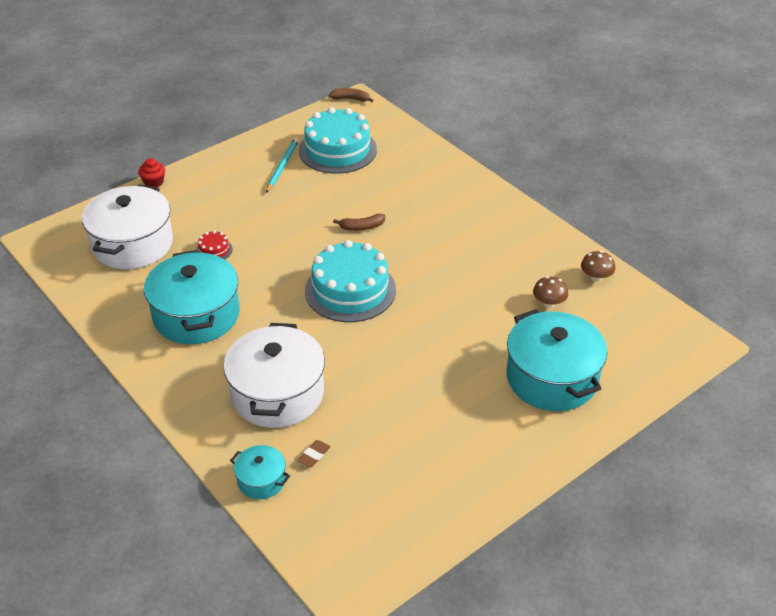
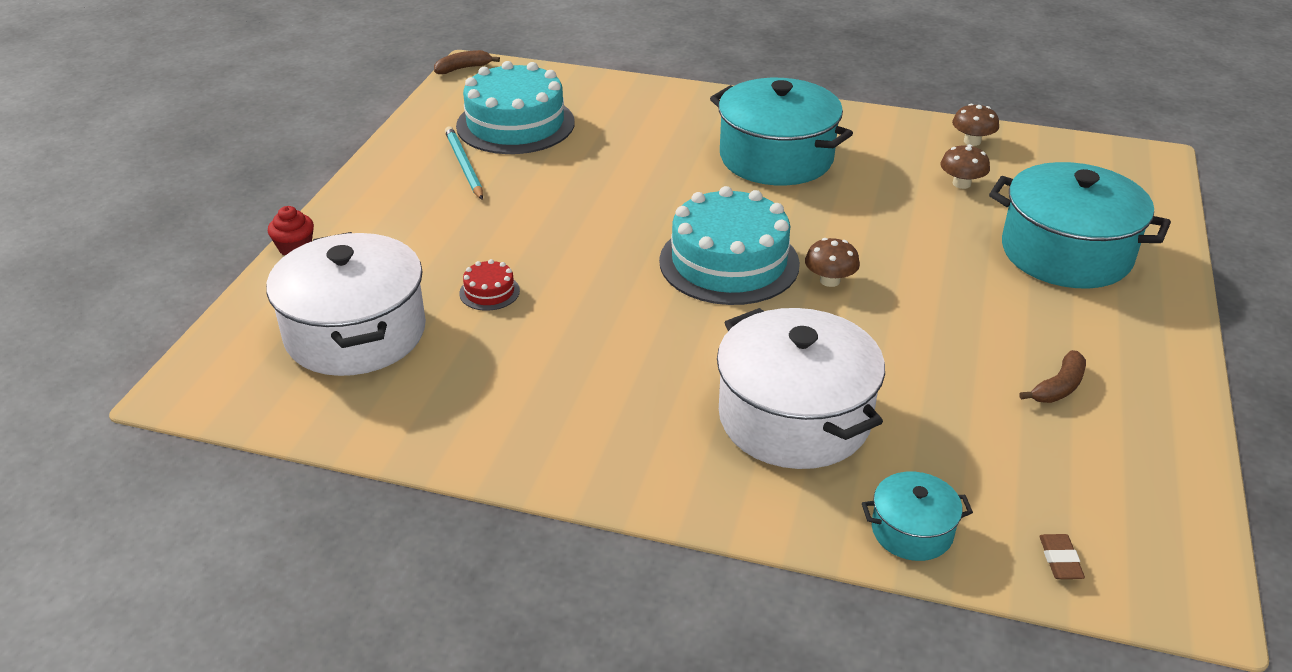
camera: 35 degrees left, 5 degrees down
(196, 315) = (563, 378): turquoise pot -> turquoise pot (776, 158)
(314, 455) = (934, 465): brown eraser -> brown eraser (1060, 560)
(362, 227) = (653, 191): brown banana -> brown banana (1058, 387)
(390, 327) = (830, 280): none -> brown mushroom

